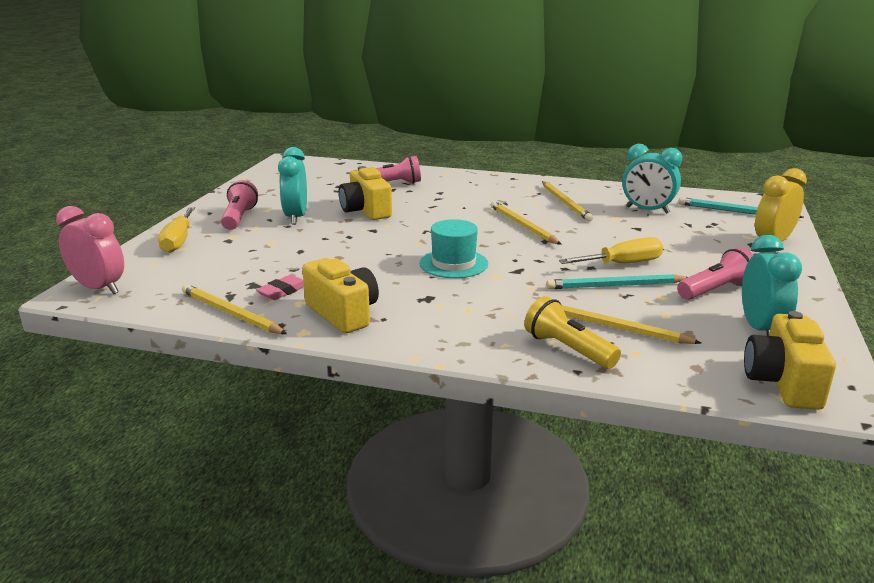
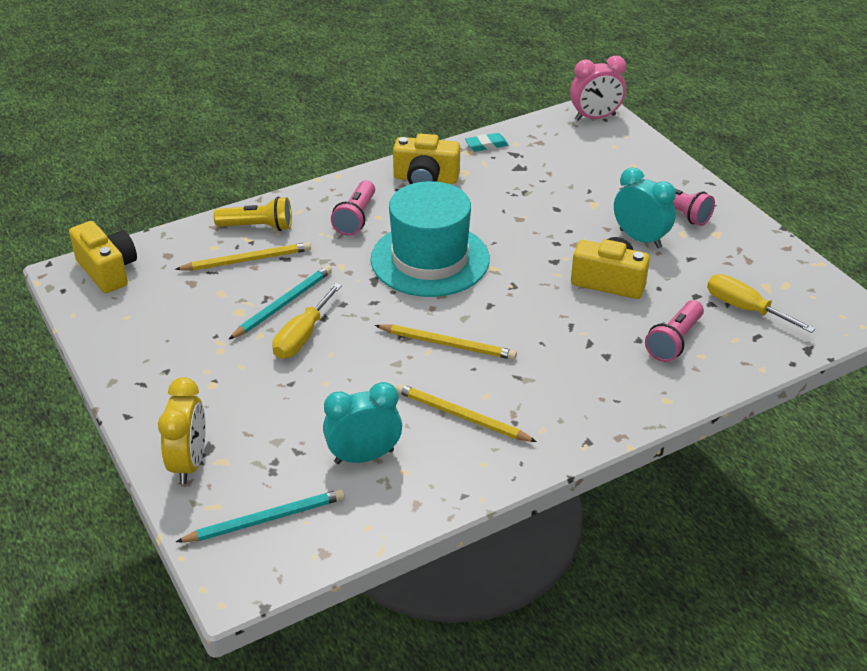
camera: 135 degrees right, 15 degrees up
(178, 241) = (653, 169): yellow screwdriver -> yellow screwdriver (745, 308)
(231, 313) = (486, 145): yellow pencil -> turquoise eraser
(282, 291) = (492, 173): pink eraser -> none
(453, 264) = (430, 259): turquoise hat -> turquoise hat, size x1.76
(715, 290) = (201, 344): pink flashlight -> pink flashlight (356, 218)
(760, 329) = (143, 314): turquoise clock -> none

